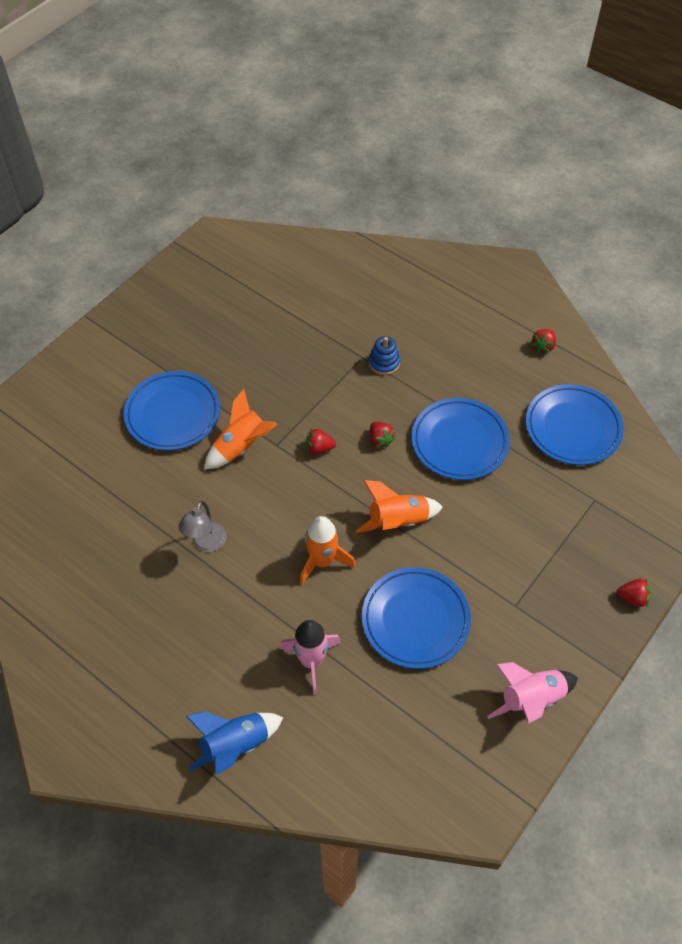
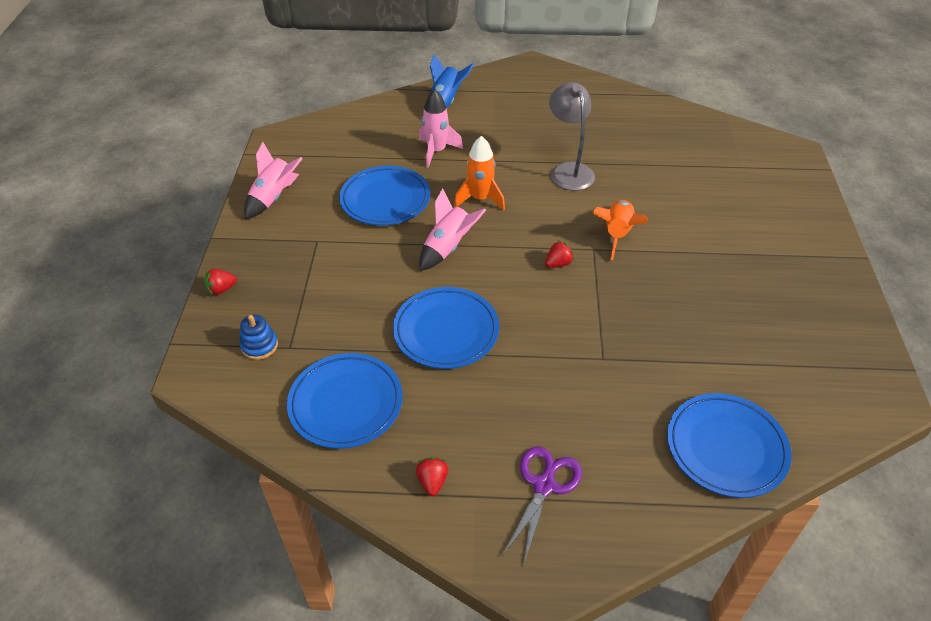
camera: 145 degrees right, 10 degrees down
(173, 414) = (695, 228): blue plate -> blue plate (726, 448)
(206, 544) = (569, 170): grey lamp -> grey lamp, size x1.51
(380, 439) = (516, 296): red strawberry -> none
(384, 363) = (578, 364): blue stacking toy -> blue stacking toy (259, 345)
(398, 521) = (448, 247): orange rocket -> pink rocket
(473, 308) = (544, 484): none -> purple scissors

